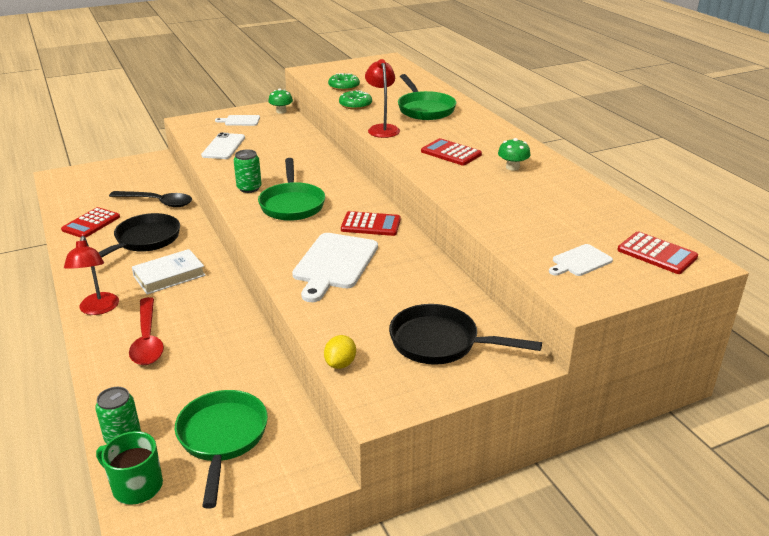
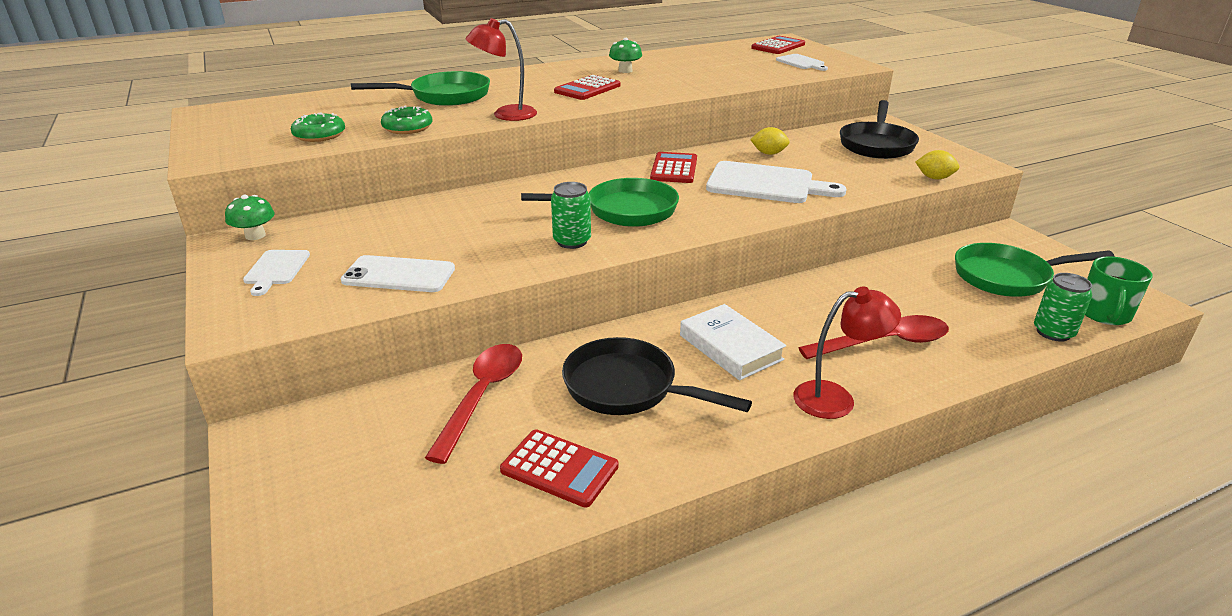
camera: 90 degrees left, 0 degrees up
(158, 202) = (482, 396): black spoon -> red spoon
(409, 272) = (768, 153): none -> yellow lemon

